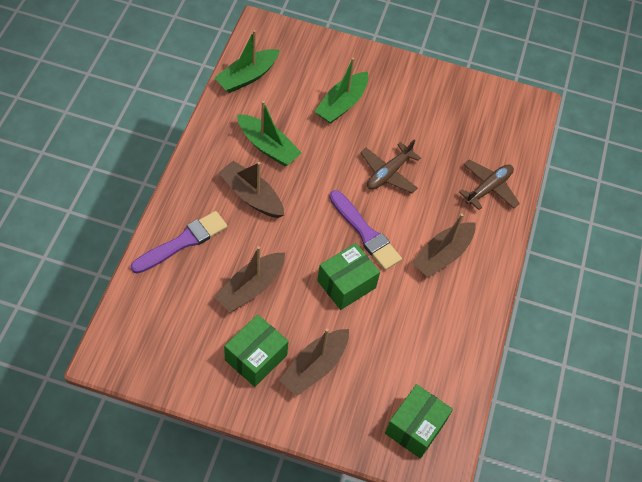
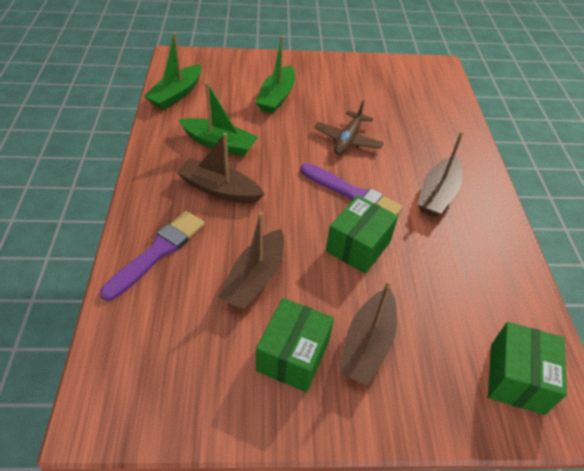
camera: 15 degrees left, 10 degrees down
(488, 188) = (444, 131): brown plane -> none

